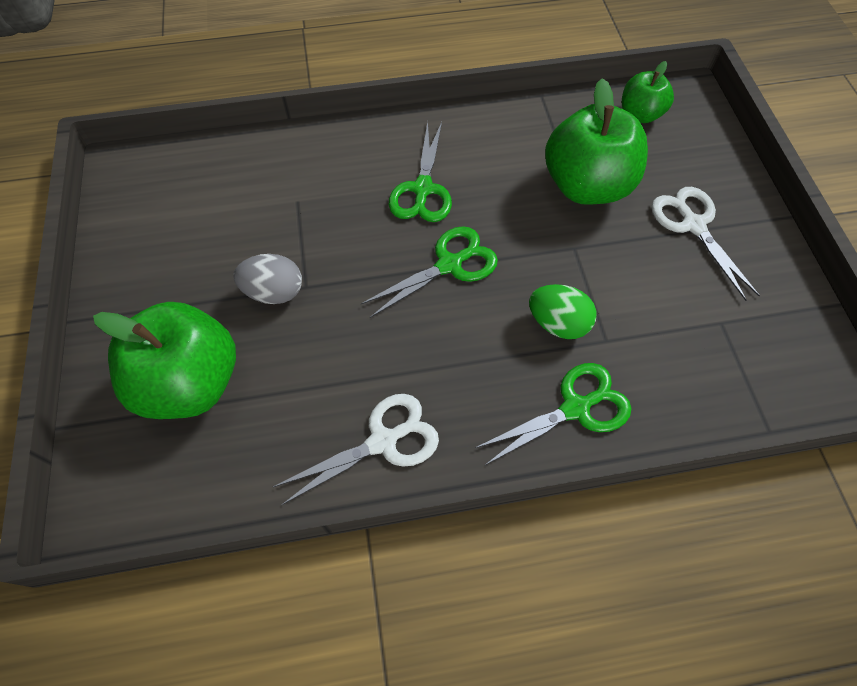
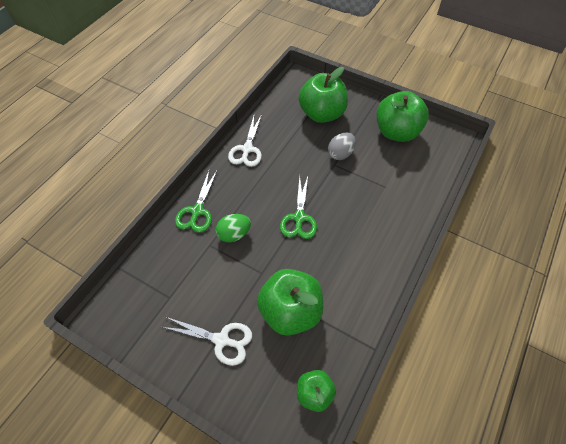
camera: 130 degrees right, 5 degrees down
(160, 246) = (397, 132): none -> green apple
(422, 189) = (351, 237): green scissors -> none

